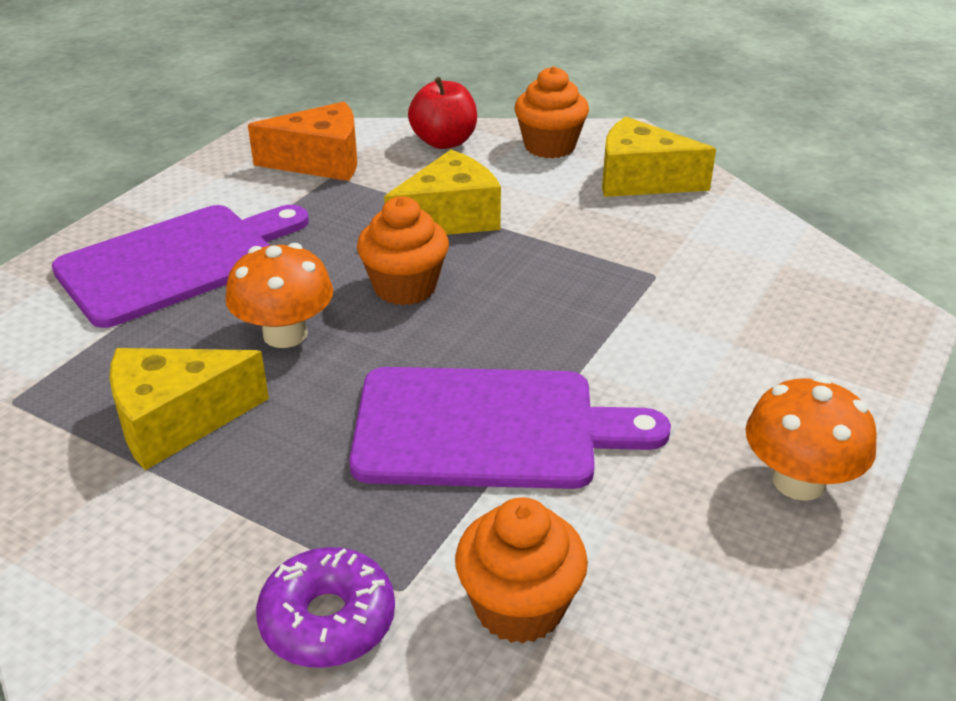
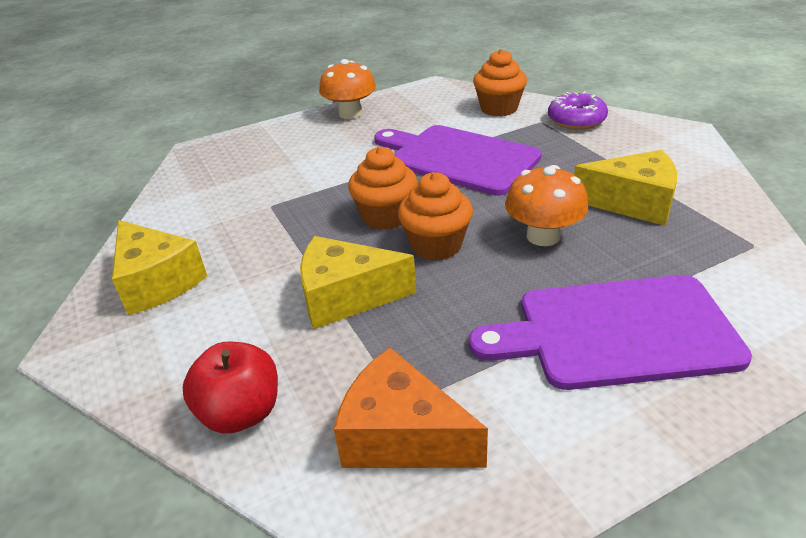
camera: 145 degrees left, 0 degrees up
(549, 146) = (158, 356): orange cupcake -> orange cupcake (385, 216)

